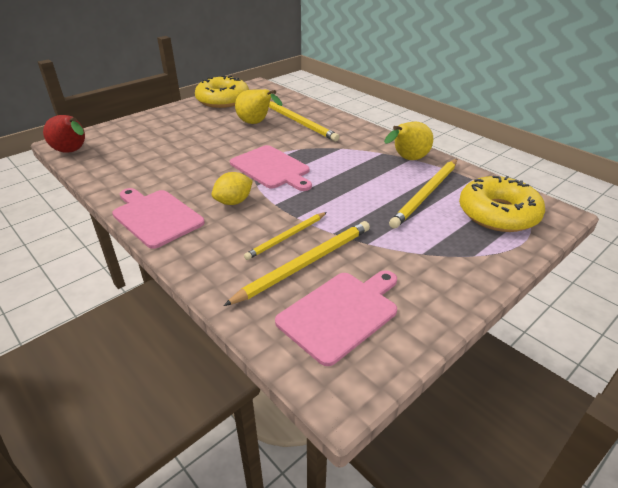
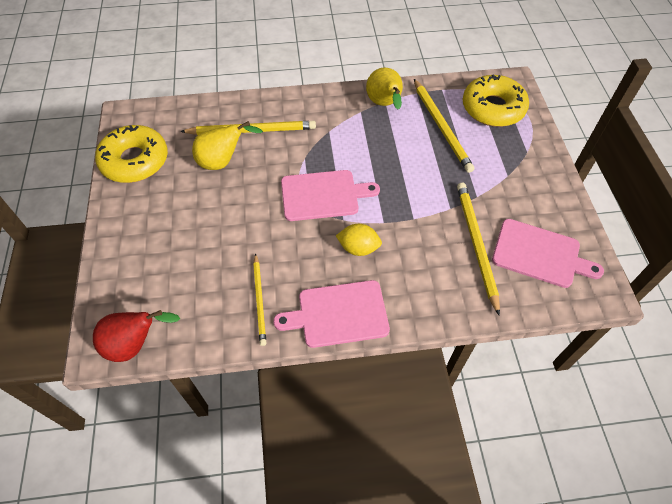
camera: 55 degrees left, 20 degrees up
(233, 202) = (358, 248): yellow lemon -> yellow lemon turned 75 degrees counterclockwise
(286, 237) = (436, 239): yellow pencil -> yellow pencil (259, 300)
(340, 313) = (540, 254): pink cutting board -> pink cutting board turned 120 degrees clockwise

